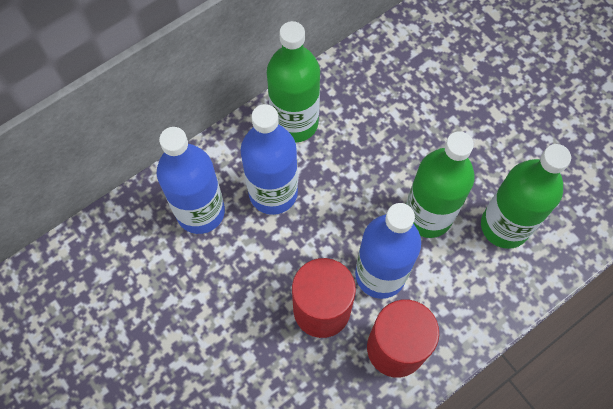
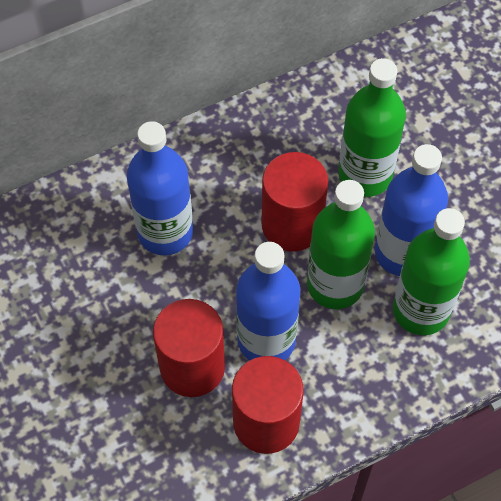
camera: 10 degrees right, 5 degrees down
(200, 211) = (80, 239): blue bottle -> blue bottle (402, 253)
(295, 123) = (206, 159): green bottle -> green bottle (365, 175)
(380, 169) = (292, 225): none -> red cylinder

